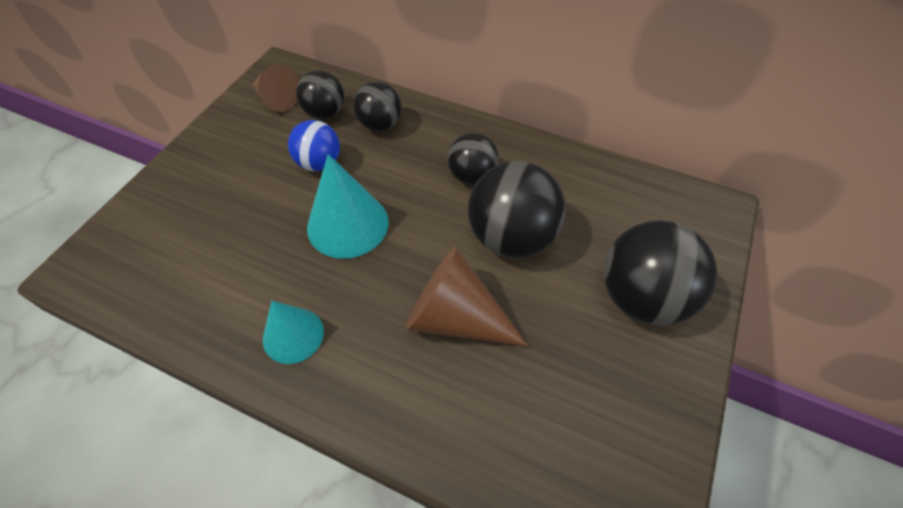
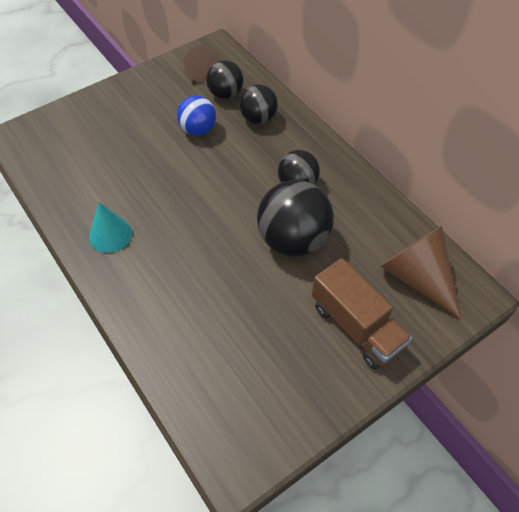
camera: 30 degrees right, 0 degrees up
(348, 224) = (189, 180): turquoise cone -> none
(456, 317) = (216, 274): brown cone -> brown cone (417, 277)
(641, 297) = (356, 326): black ball -> brown truck

